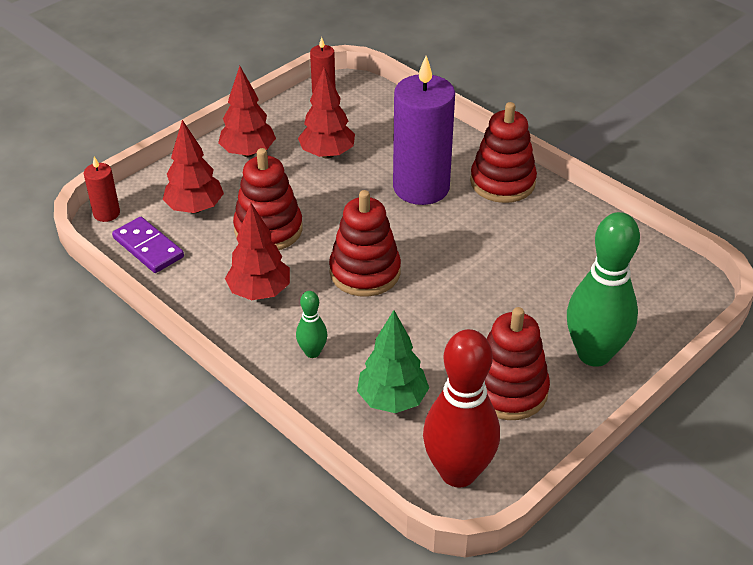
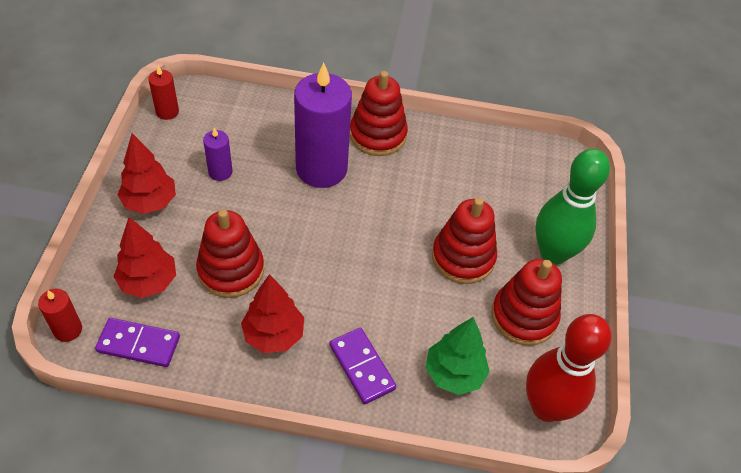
camera: 40 degrees left, 10 degrees up
(312, 352) = (362, 367): green bowling pin -> purple domino
(327, 154) = (220, 172): red tree -> purple candle
(365, 272) = (341, 270): red stacking toy -> red stacking toy (463, 257)

